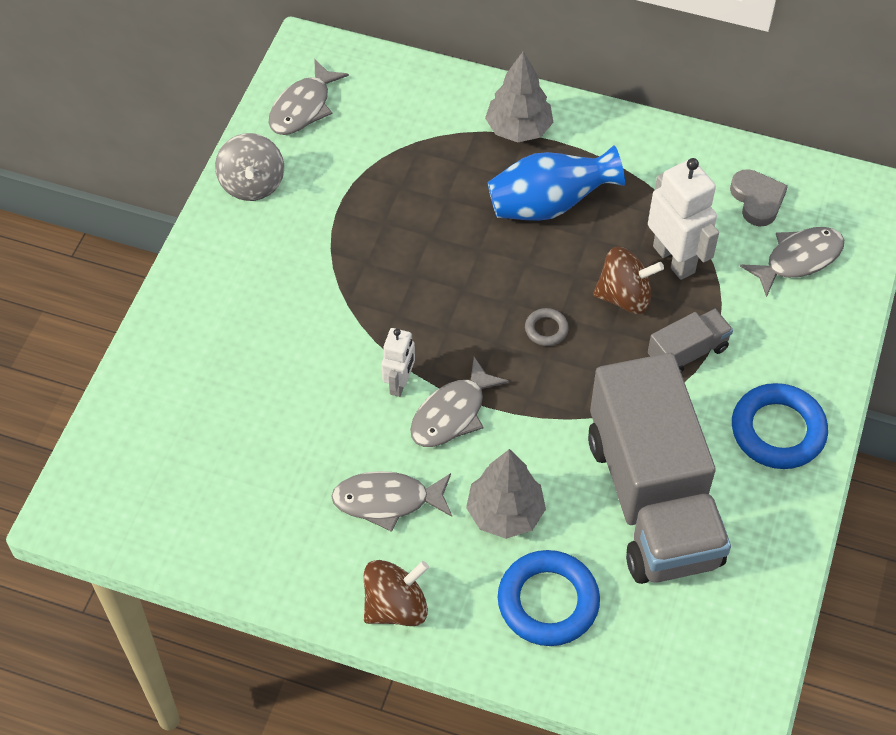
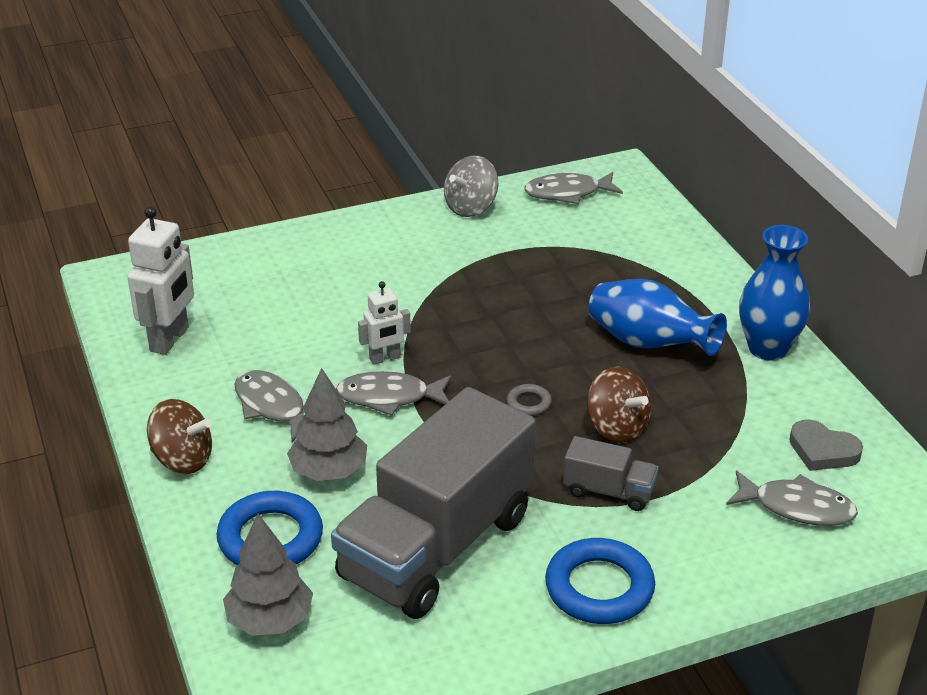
camera: 50 degrees right, 20 degrees down
(518, 129) = (697, 292): grey tree -> grey tree (270, 620)
(623, 141) = (767, 348): none -> blue vase
(674, 259) = (692, 435): white robot -> white robot (170, 339)
(757, 200) = (822, 450): grey heart -> grey heart turned 90 degrees clockwise

